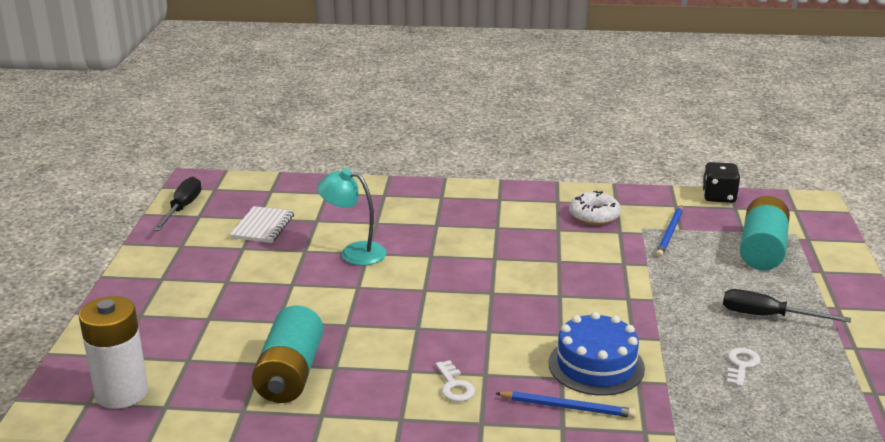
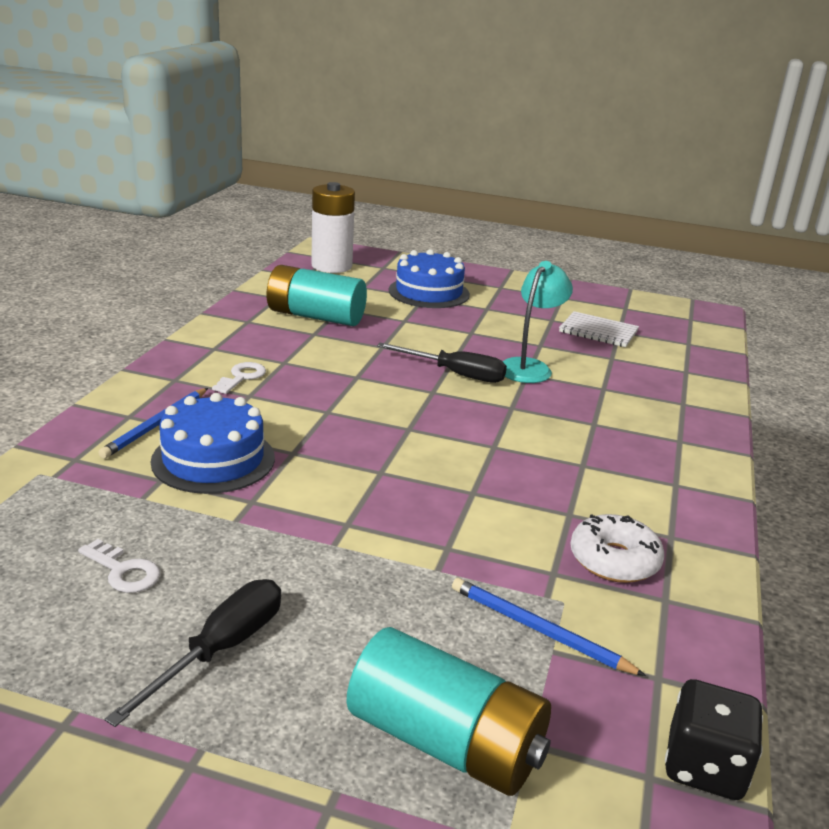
camera: 100 degrees right, 0 degrees up
(182, 208) = (642, 303): black screwdriver -> black screwdriver (455, 374)
(193, 317) = (429, 292): none -> blue cake
(454, 386) = (242, 377): white key -> white key turned 120 degrees clockwise

